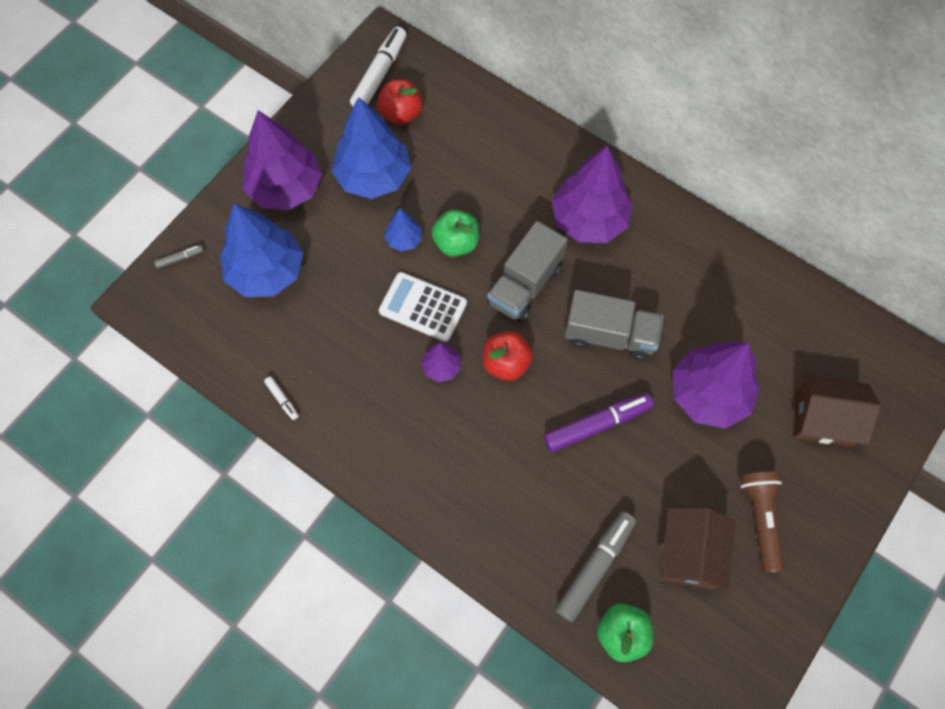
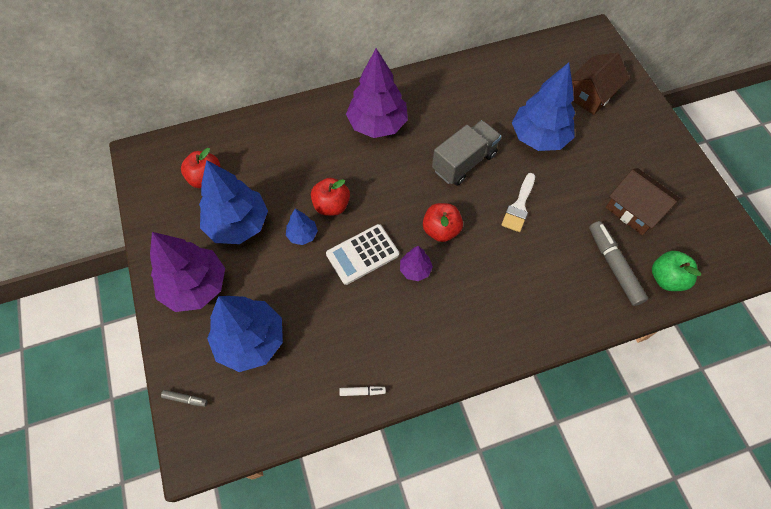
camera: 55 degrees left, 5 degrees down
(180, 258) = (185, 399): grey marker -> grey marker turned 90 degrees clockwise
(379, 74) = (163, 173): white marker -> none
(456, 243) = (331, 205): green apple -> red apple
(525, 285) = (394, 185): grey truck -> none
(596, 424) = (519, 206): purple marker -> white brush
(708, 394) = (539, 137): purple tree -> blue tree
(760, 520) = (634, 162): brown flashlight -> none

